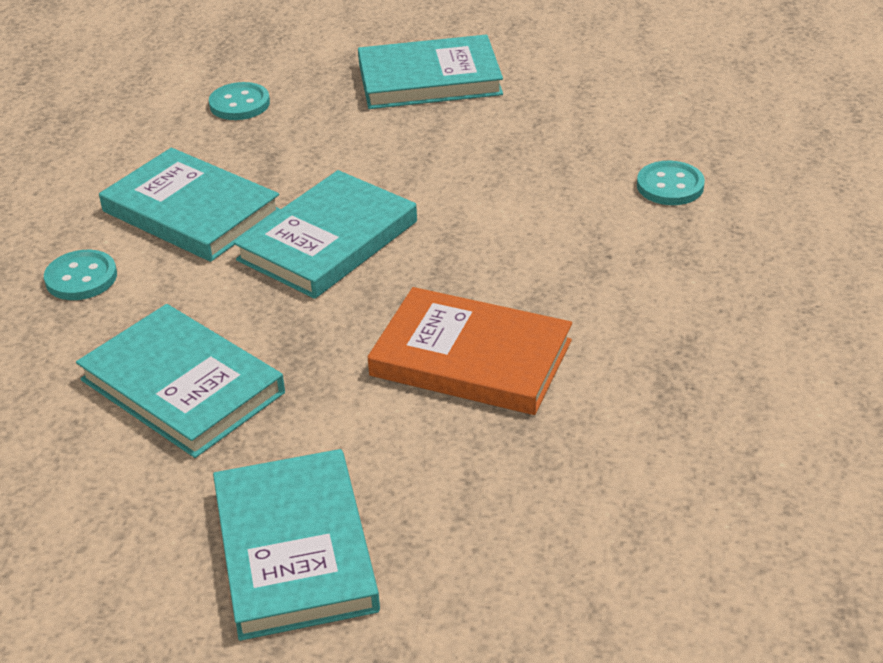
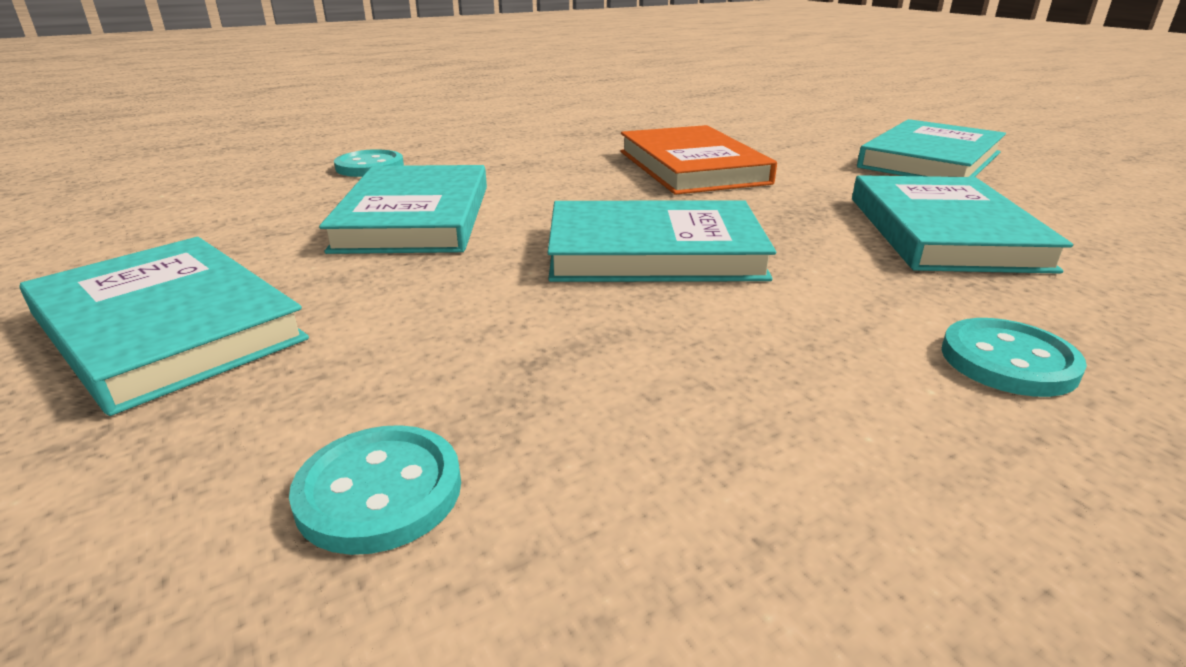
camera: 130 degrees left, 10 degrees down
(191, 211) = (753, 355): turquoise book -> turquoise book (415, 217)

